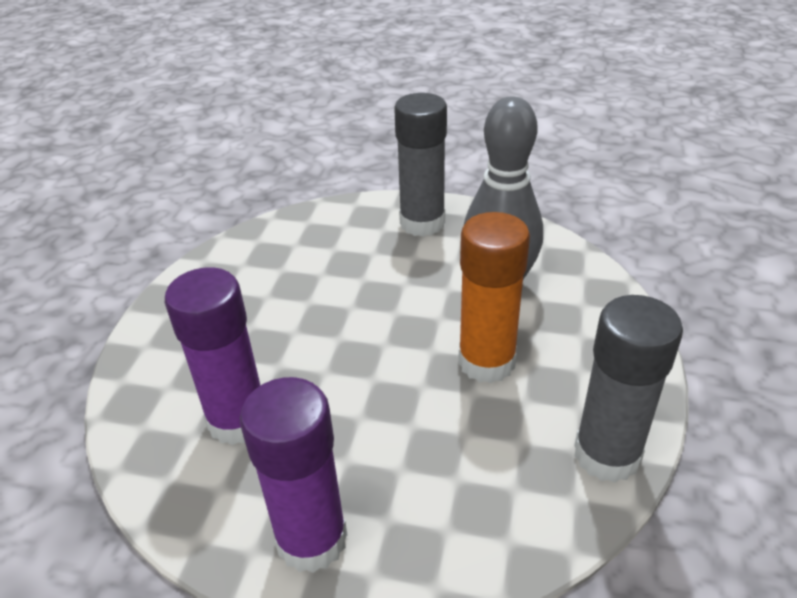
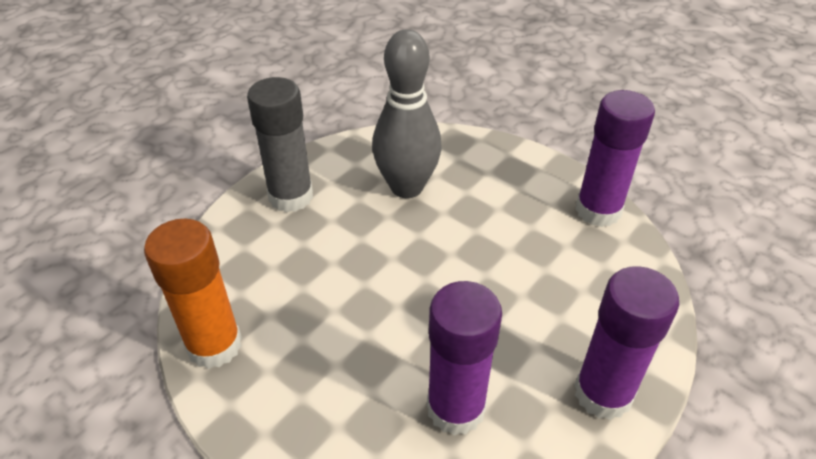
camera: 65 degrees left, 5 degrees up
(486, 362) = (484, 229): orange glue stick -> orange glue stick (214, 345)
(607, 455) = (598, 210): grey glue stick -> purple glue stick

